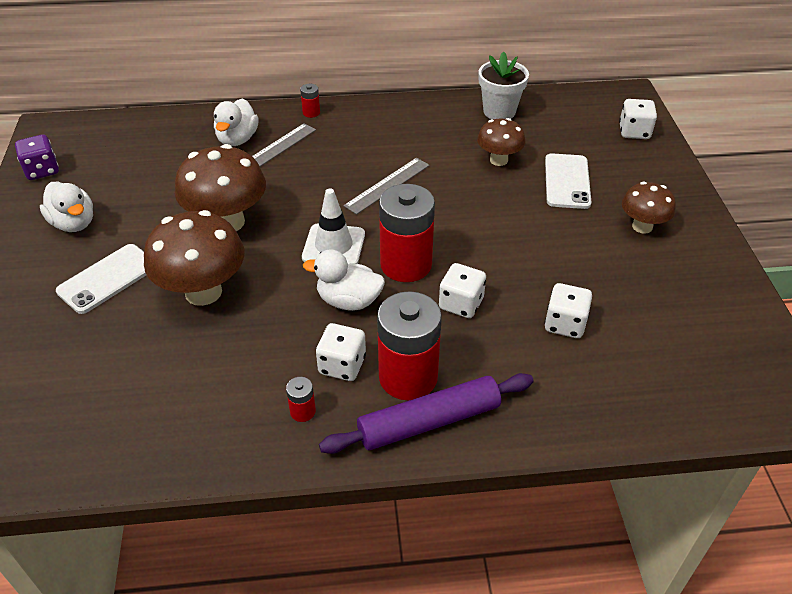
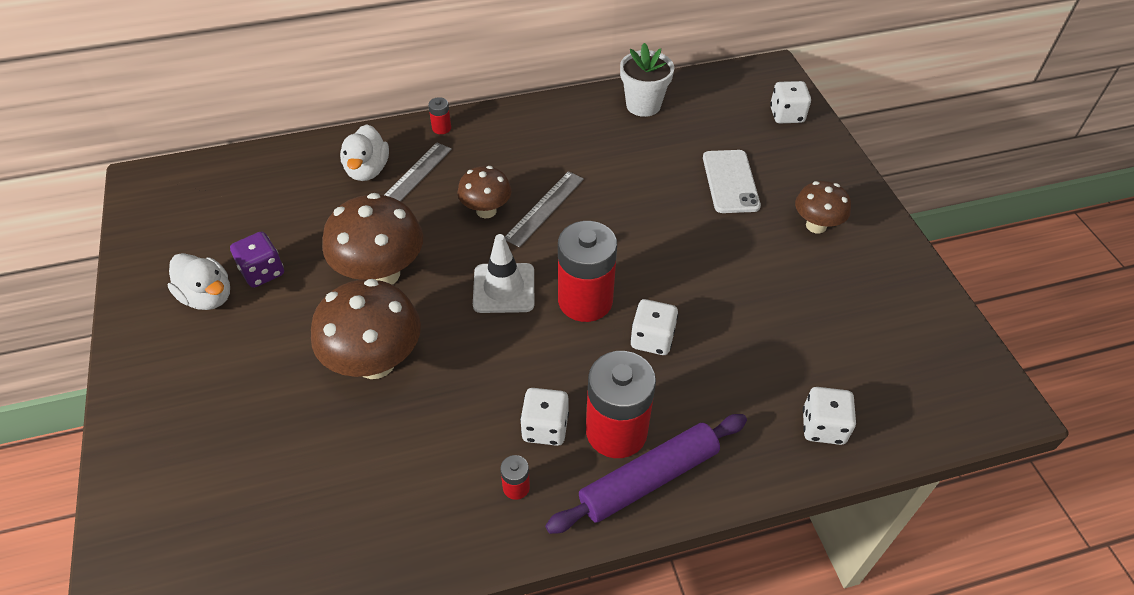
camera: 10 degrees left, 5 degrees up
(42, 170) = (153, 235): purple dice -> purple dice (262, 272)
(107, 278) = (264, 360): white phone -> none
(348, 301) = (534, 351): white duck -> none
(498, 160) = (655, 164): brown mushroom -> brown mushroom (486, 211)
(565, 324) = (761, 348): white dice -> white dice (823, 427)

